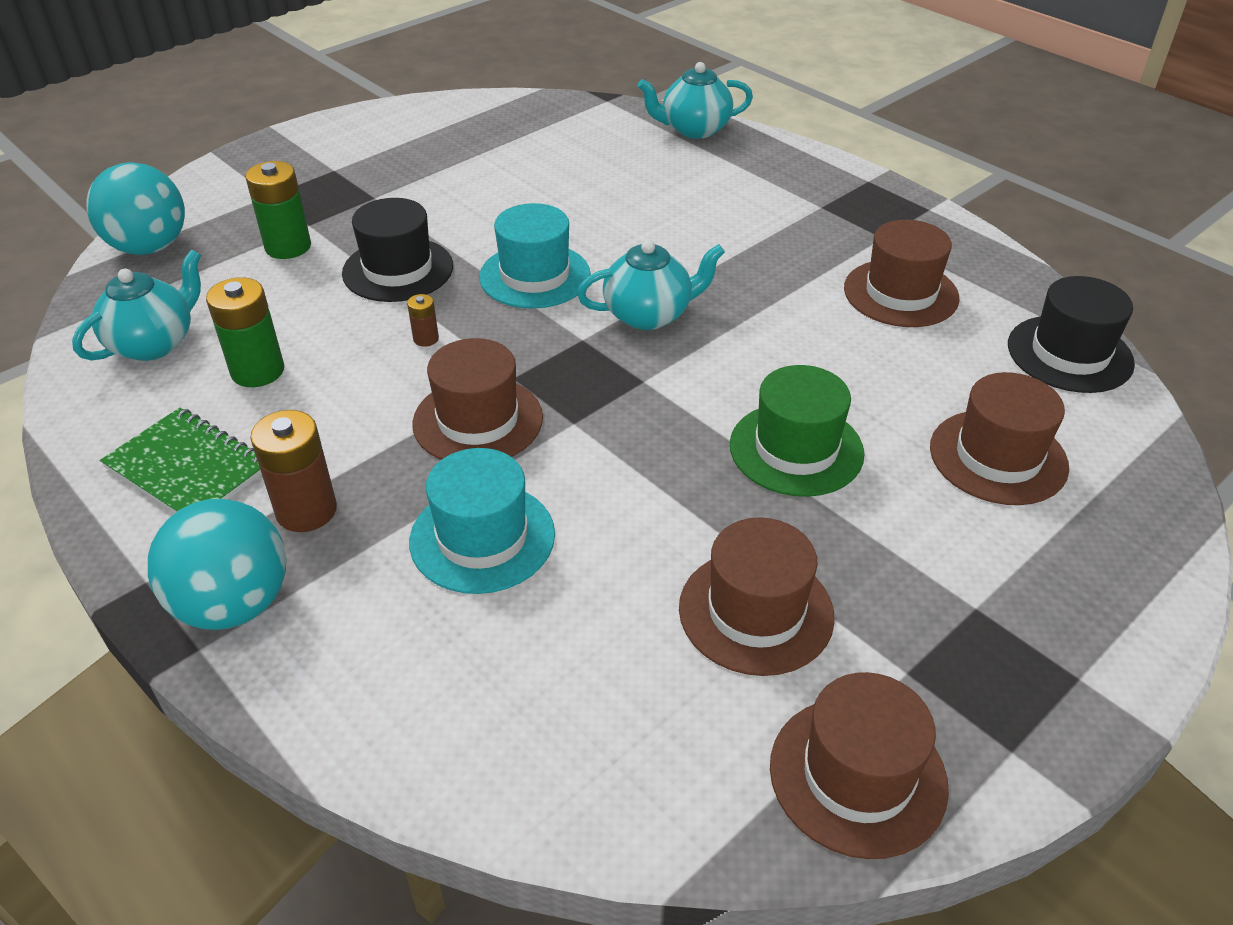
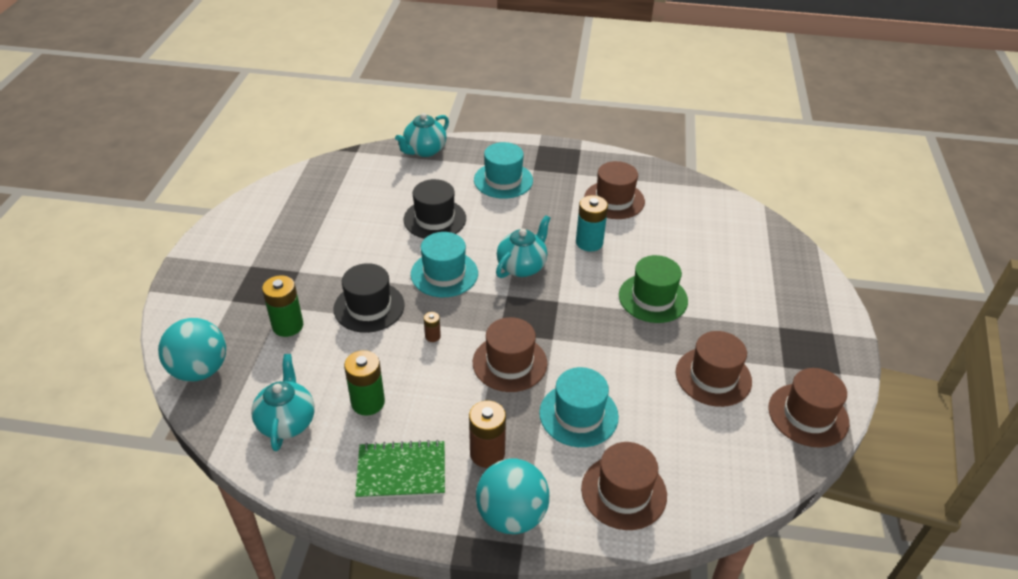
camera: 40 degrees left, 0 degrees up
(758, 202) = (503, 180): none -> turquoise hat
(788, 330) = (589, 242): none -> turquoise battery
(998, 457) = (725, 259): brown hat -> brown hat (623, 492)
(1069, 354) = (703, 197): black hat -> black hat (435, 219)

